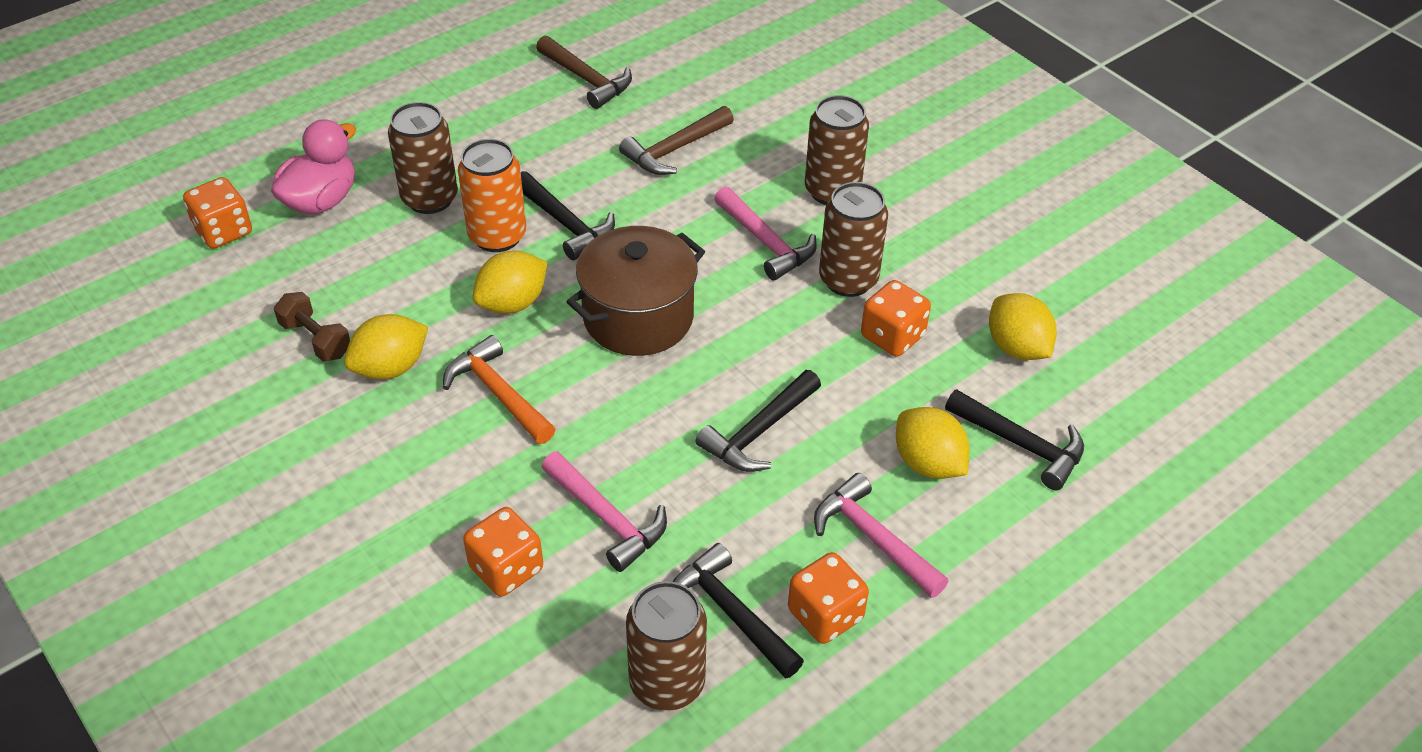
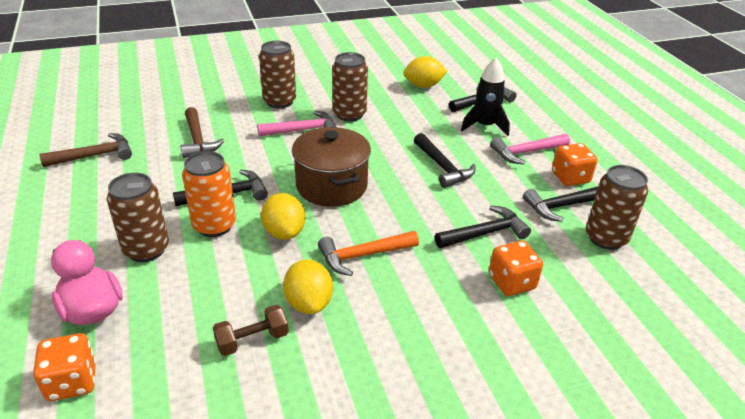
camera: 70 degrees left, 10 degrees down
(607, 518) = (485, 233): pink hammer -> black hammer
(892, 336) = (397, 113): orange dice -> none
(928, 463) = (484, 126): yellow lemon -> black rocket

